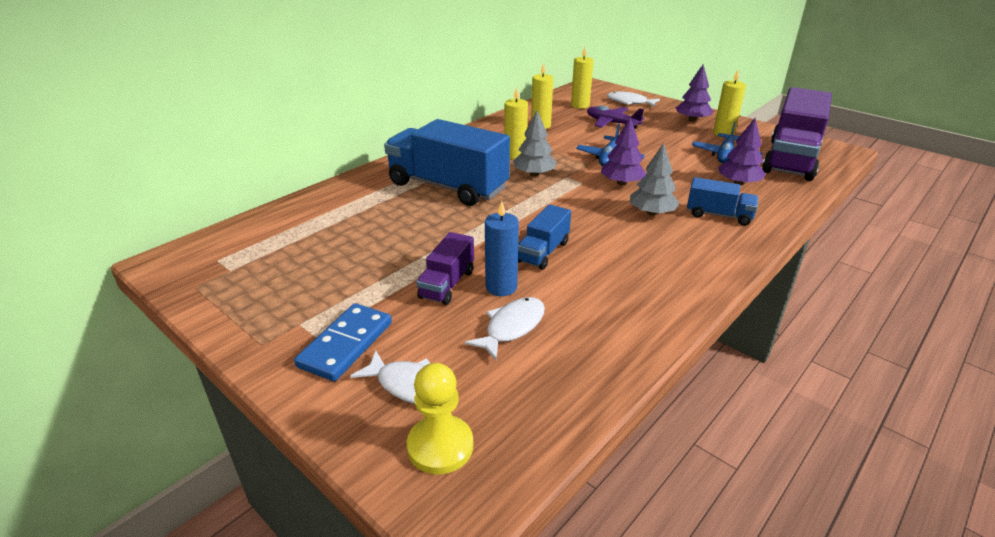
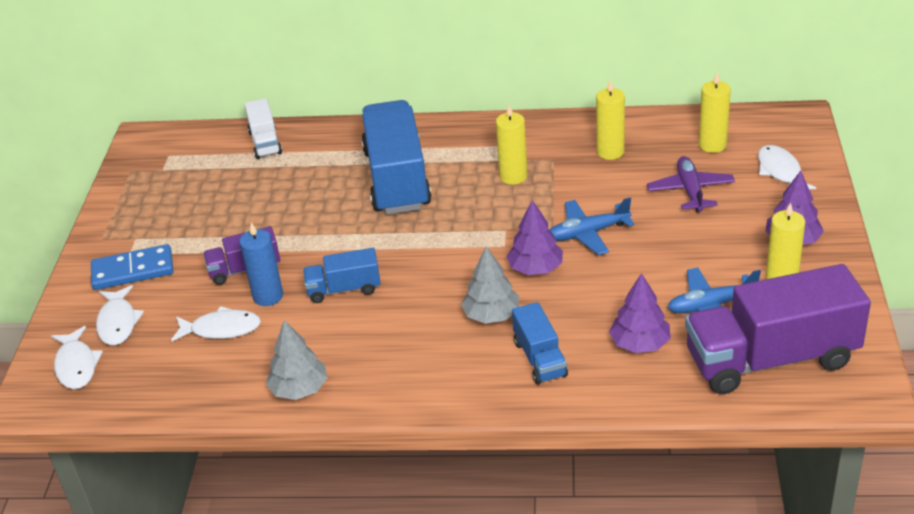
camera: 55 degrees right, 5 degrees up
(300, 213) = (265, 142): none -> white truck
(440, 446) = (76, 365): yellow pawn -> white fish
(534, 174) = (485, 209): grey tree -> grey tree (299, 389)

